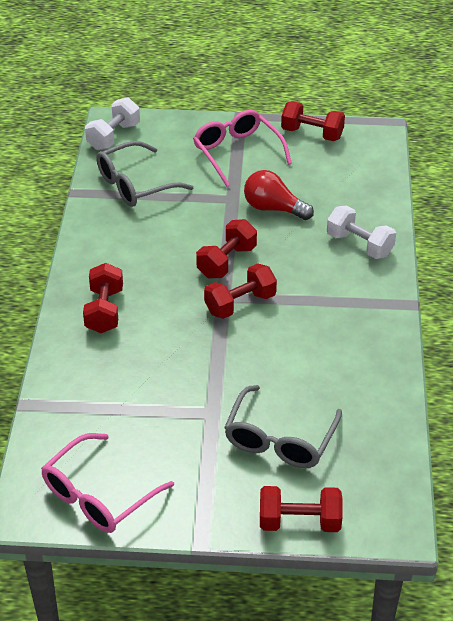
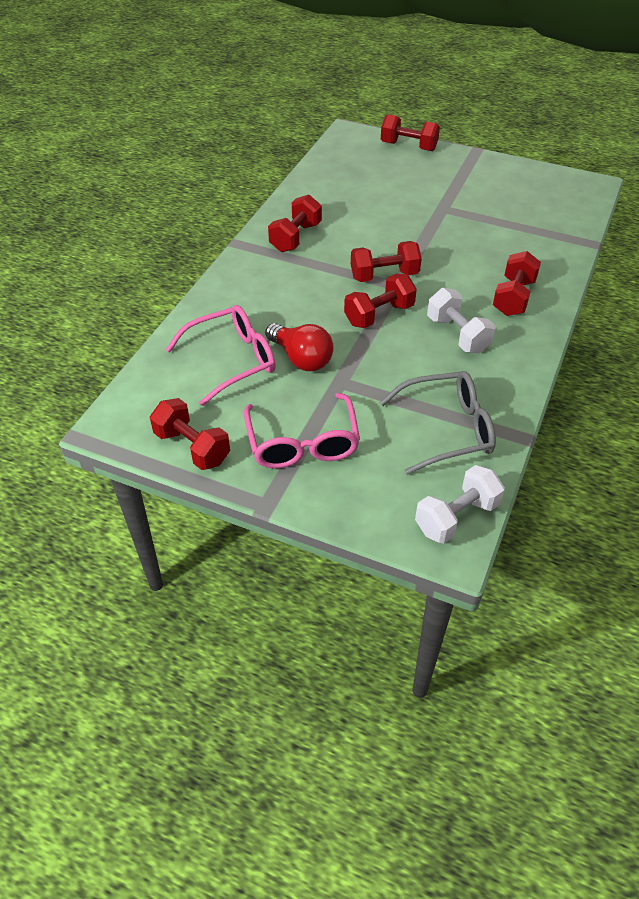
camera: 160 degrees left, 5 degrees up
(99, 495) = (540, 182): pink glasses -> pink glasses (232, 360)
(280, 439) = (399, 185): grey glasses -> none
(355, 327) = (295, 237): none -> red dumbbell
(359, 245) = (240, 300): white dumbbell -> white dumbbell (457, 334)

